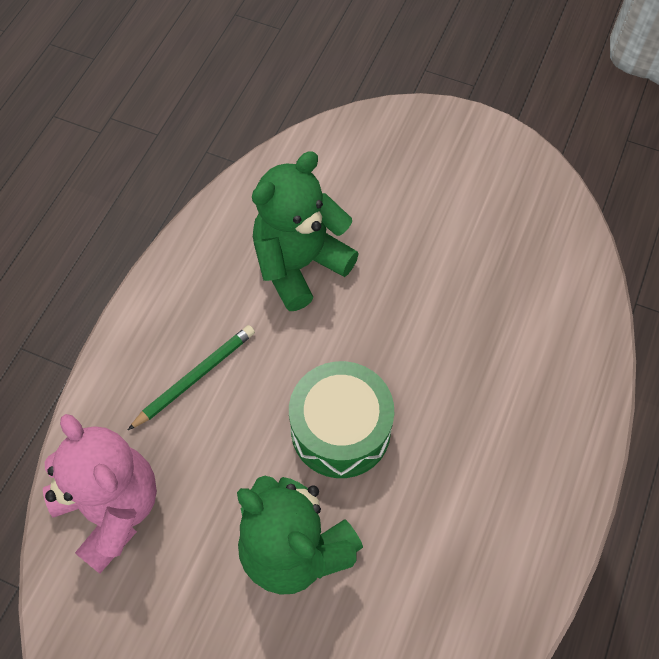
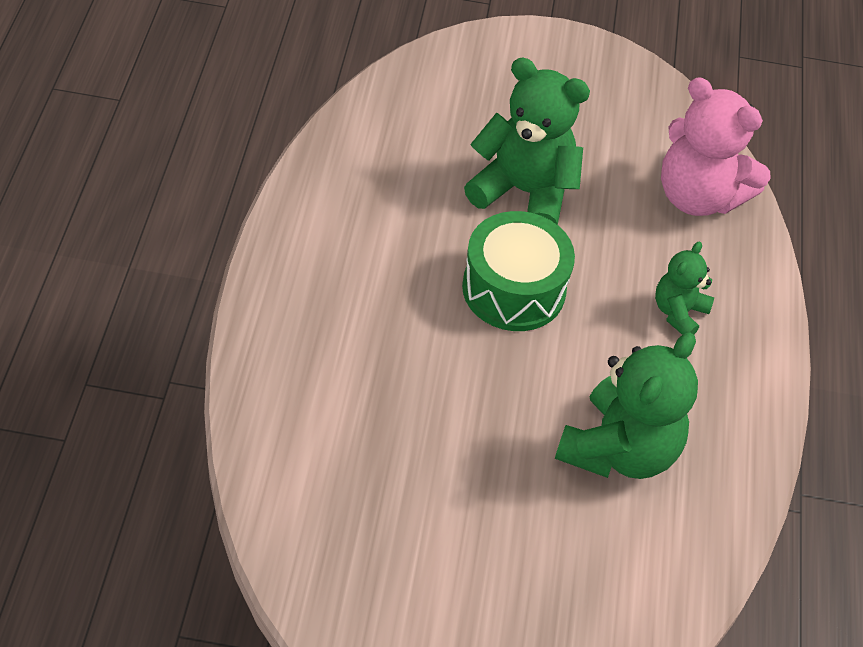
camera: 160 degrees right, 10 degrees down
(195, 377) = (678, 312): green pencil -> green teddy bear

